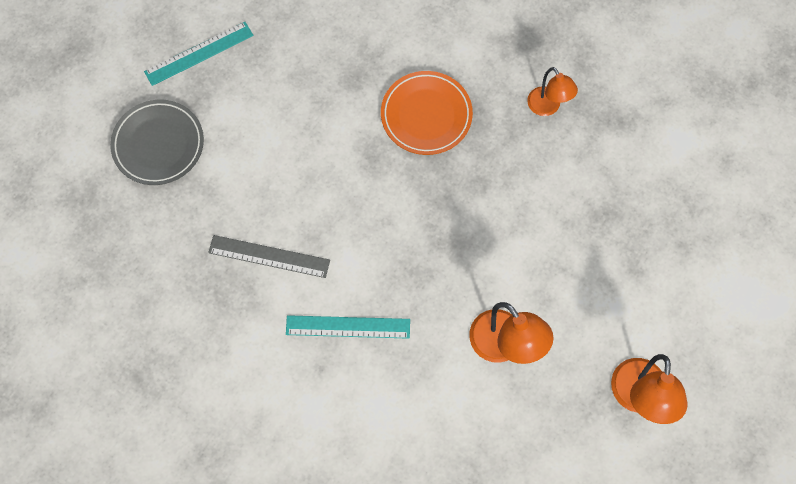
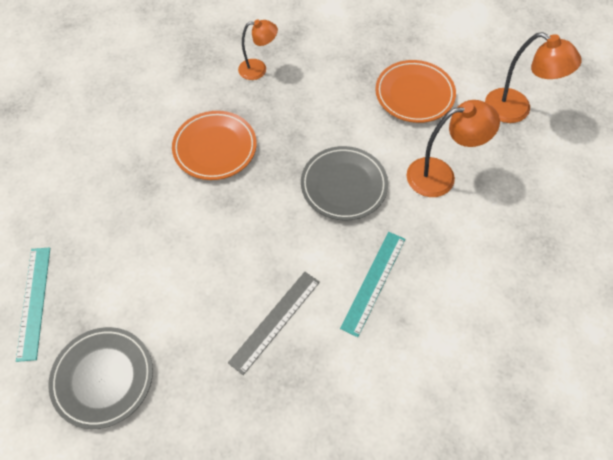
camera: 65 degrees left, 10 degrees down
(443, 255) = (344, 185): none -> grey plate
(600, 279) = (414, 94): none -> orange plate

